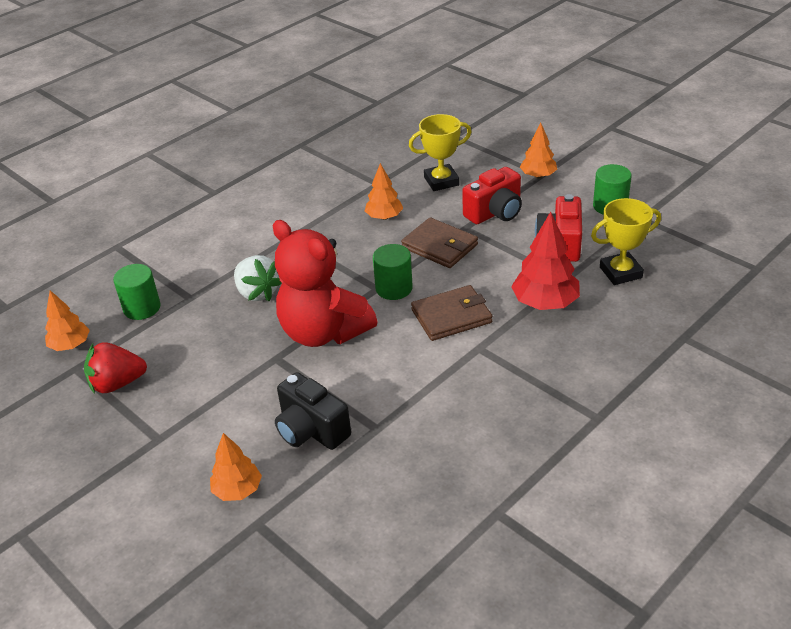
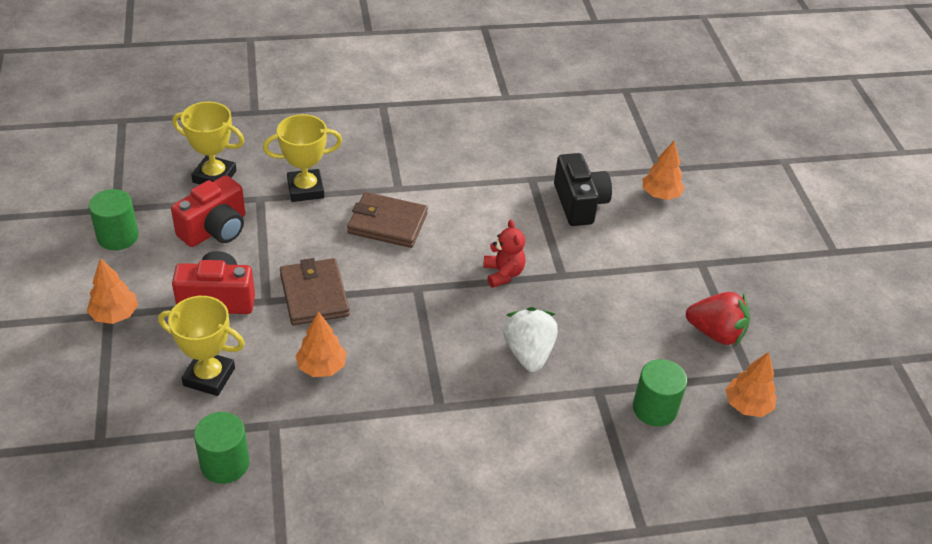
camera: 150 degrees left, 5 degrees up
(323, 332) = (503, 274): red teddy bear -> red teddy bear, size x0.44
(394, 288) = (403, 278): green cylinder -> green cylinder (225, 463)
(545, 303) = (305, 189): red tree -> yellow trophy

